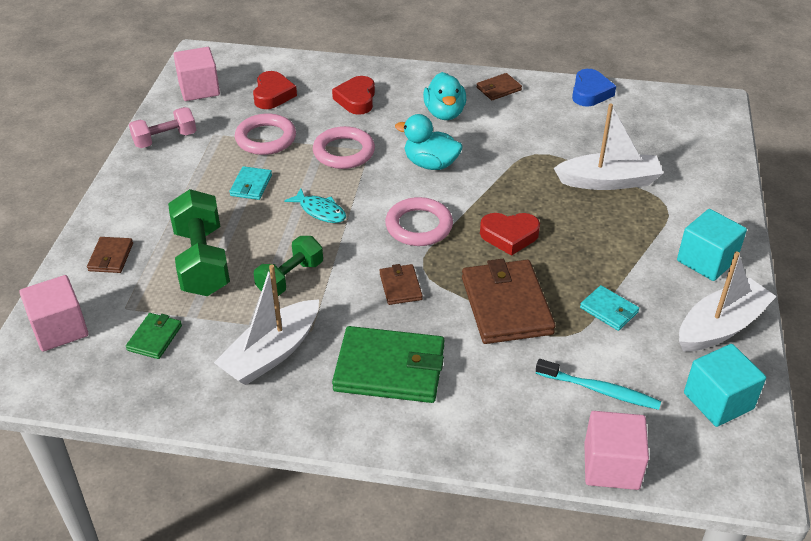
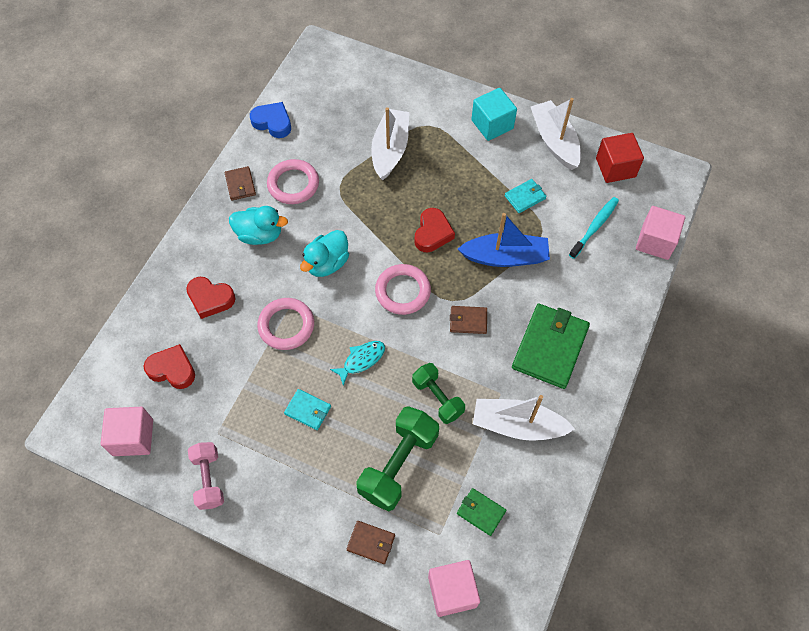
camera: 75 degrees left, 20 degrees up
(202, 261) = (398, 464): green dumbbell -> green dumbbell turned 60 degrees counterclockwise
(266, 138) = (242, 387): pink ring -> pink ring (293, 184)
(272, 353) = (517, 425): white boat -> white boat turned 135 degrees clockwise
(506, 305) = (505, 257): brown wallet -> blue boat
(718, 401) = (615, 167): turquoise cube -> red cube

